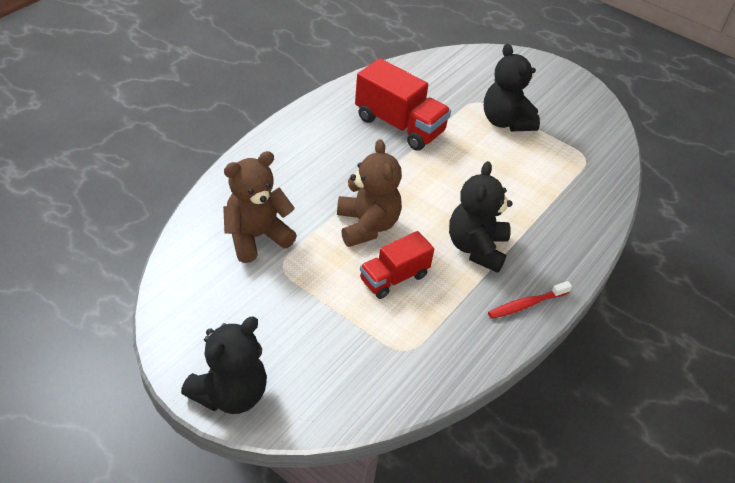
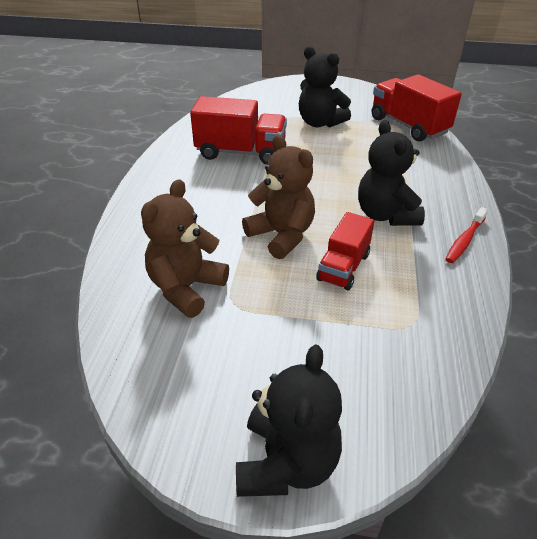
camera: 25 degrees left, 5 degrees down
(597, 162) = (408, 126): none -> red truck

